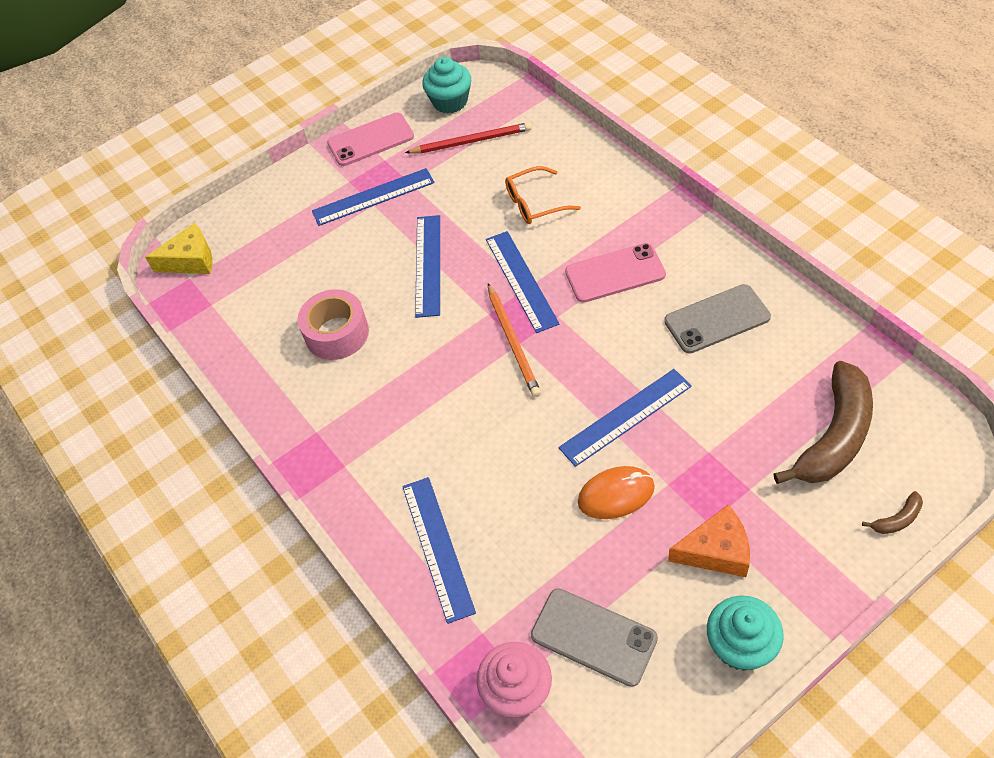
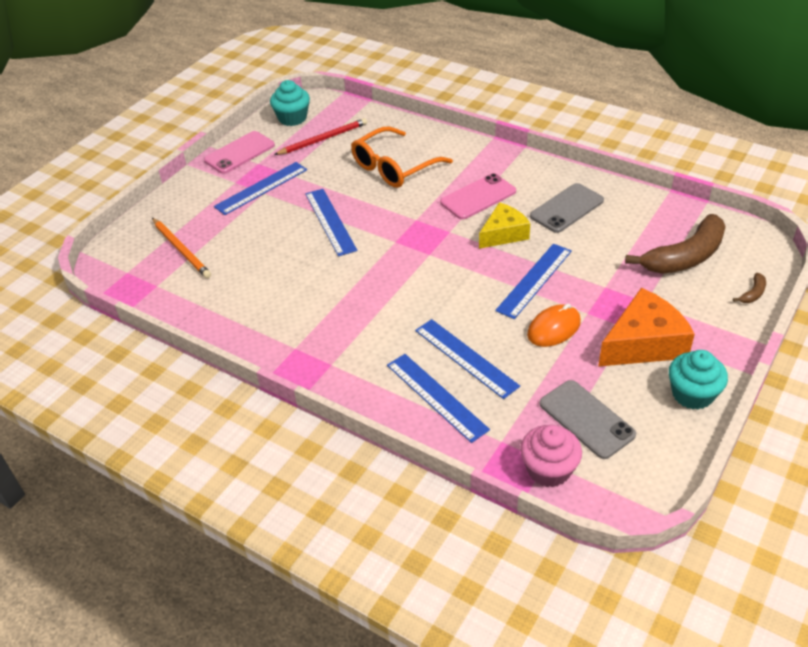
camera: 25 degrees left, 10 degrees down
(191, 260) = (122, 260): yellow cheese -> yellow cheese (504, 234)
(337, 333) = (278, 280): pink tape -> none
(513, 342) = (424, 254): orange pencil -> orange pencil (181, 250)
(521, 281) = (409, 216): blue ruler -> blue ruler (465, 358)
(535, 203) = (394, 167): orange glasses -> orange glasses, size x1.57
(593, 637) = (586, 419): grey phone -> grey phone turned 45 degrees clockwise
(716, 551) = (644, 343): orange cheese -> orange cheese, size x1.51
(834, 436) = (685, 257): brown banana -> brown banana turned 45 degrees clockwise

